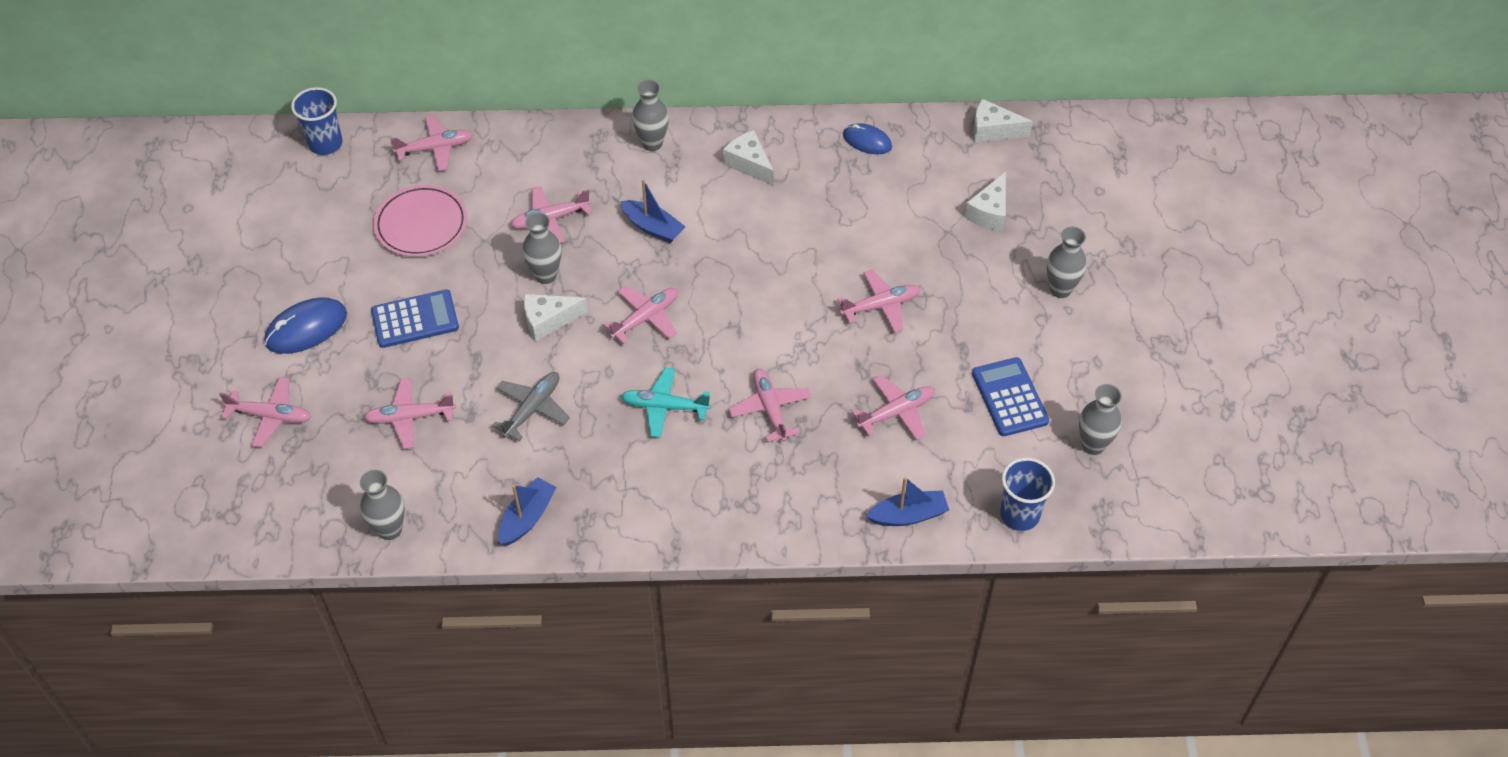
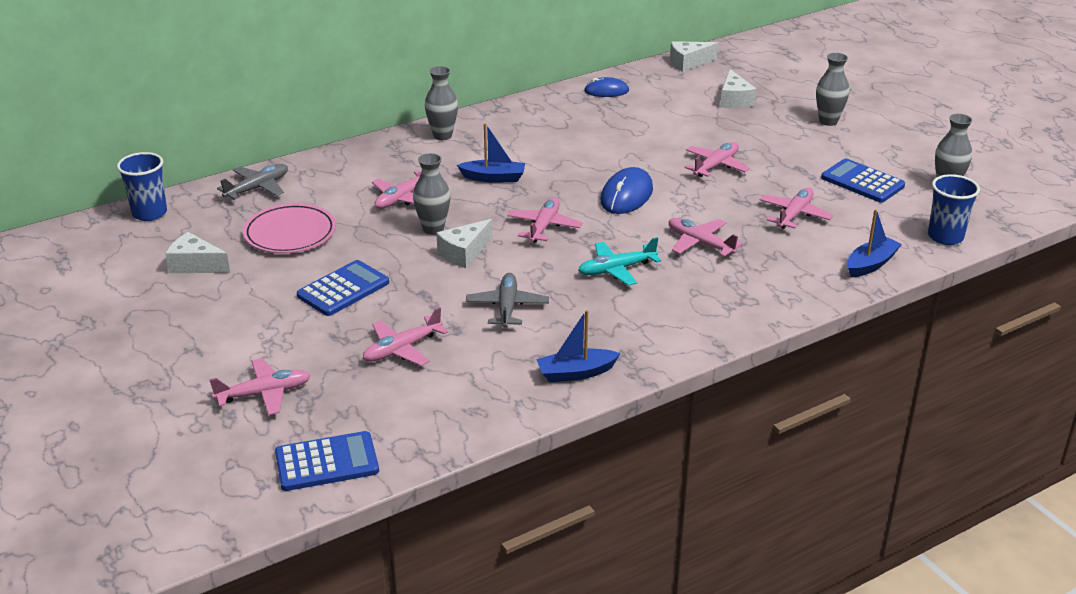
camera: 30 degrees left, 20 degrees down
(265, 517) = (327, 462): none -> blue calculator
(306, 328) = (243, 327): blue mouse -> blue mouse (626, 195)
(390, 529) = (459, 426): grey vase -> none
(435, 148) = (257, 188): pink plane -> grey plane
(527, 518) = (576, 373): blue boat -> blue boat turned 105 degrees counterclockwise
(749, 164) = (531, 125): white cheese -> white cheese (195, 265)

